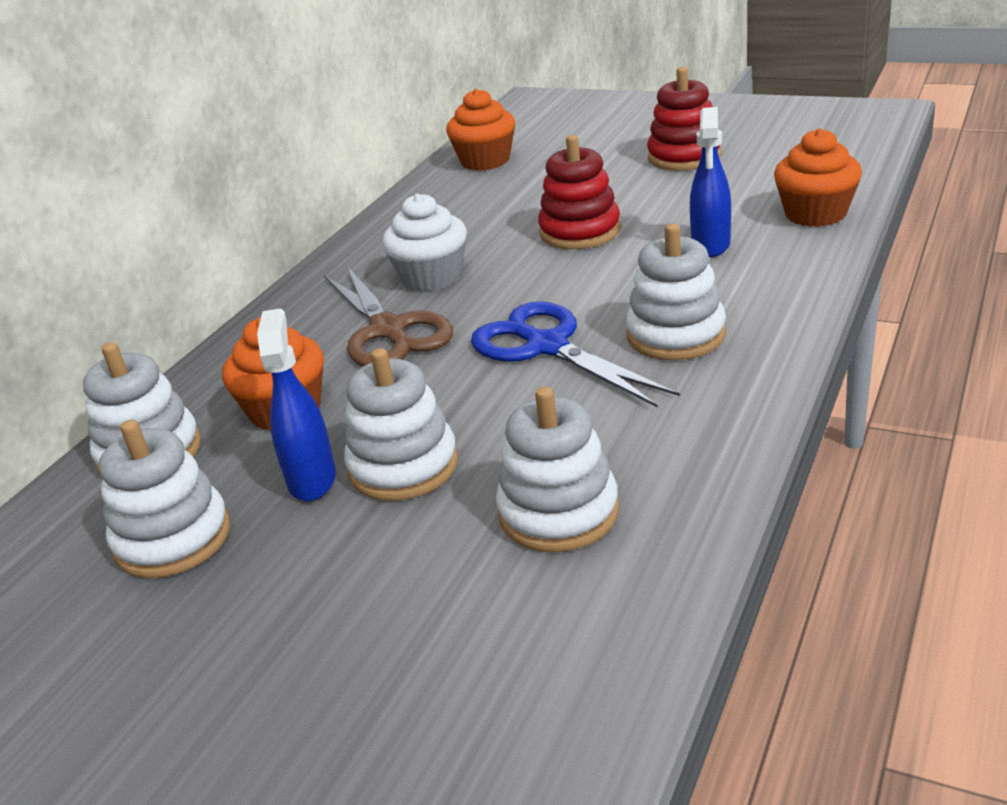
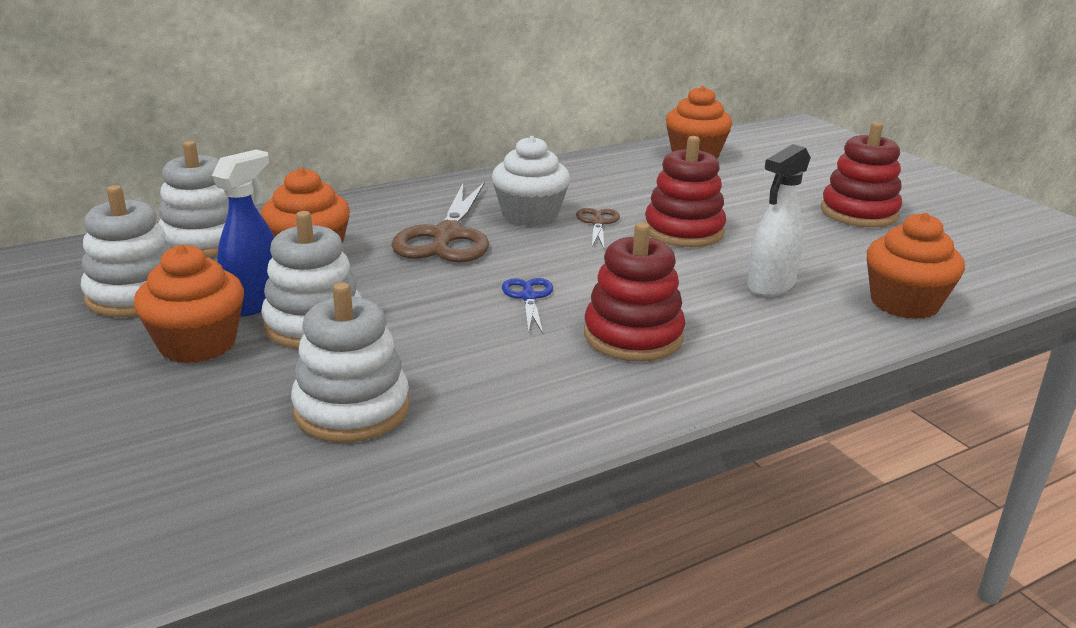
camera: 30 degrees right, 5 degrees down
(323, 543) = (198, 344): none -> orange cupcake
(500, 257) = (597, 223): none -> brown scissors
(547, 346) = (528, 297): blue scissors -> blue scissors, size x0.49
(676, 335) = (633, 336): white stacking toy -> red stacking toy
(710, 245) = (770, 286): blue spray bottle -> white spray bottle

